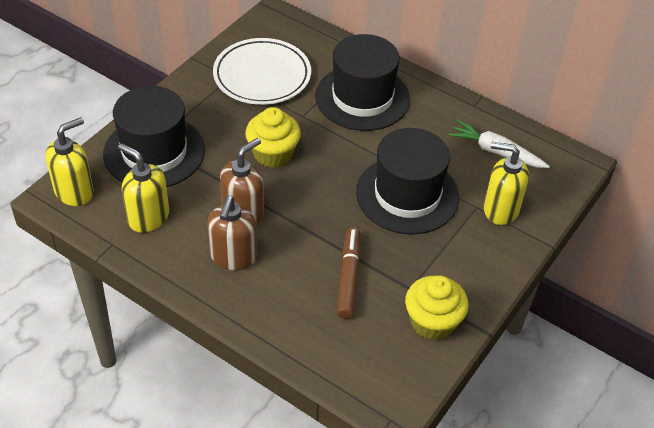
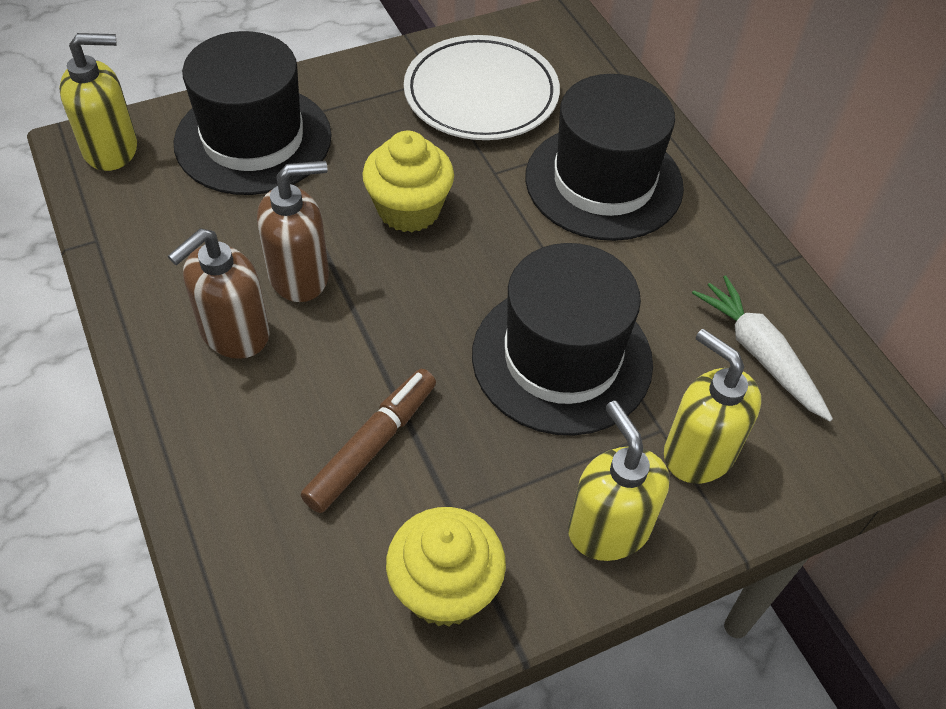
camera: 30 degrees right, 5 degrees up
(148, 217) = (171, 224): yellow soap dispenser -> yellow soap dispenser (608, 528)

